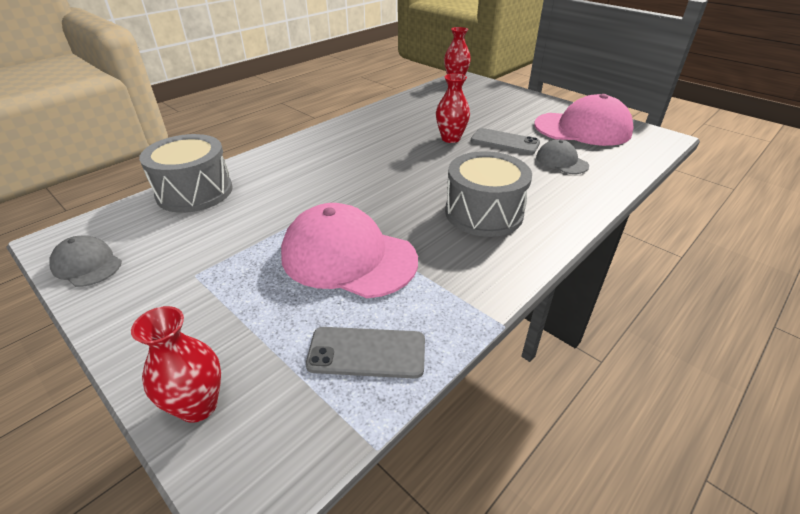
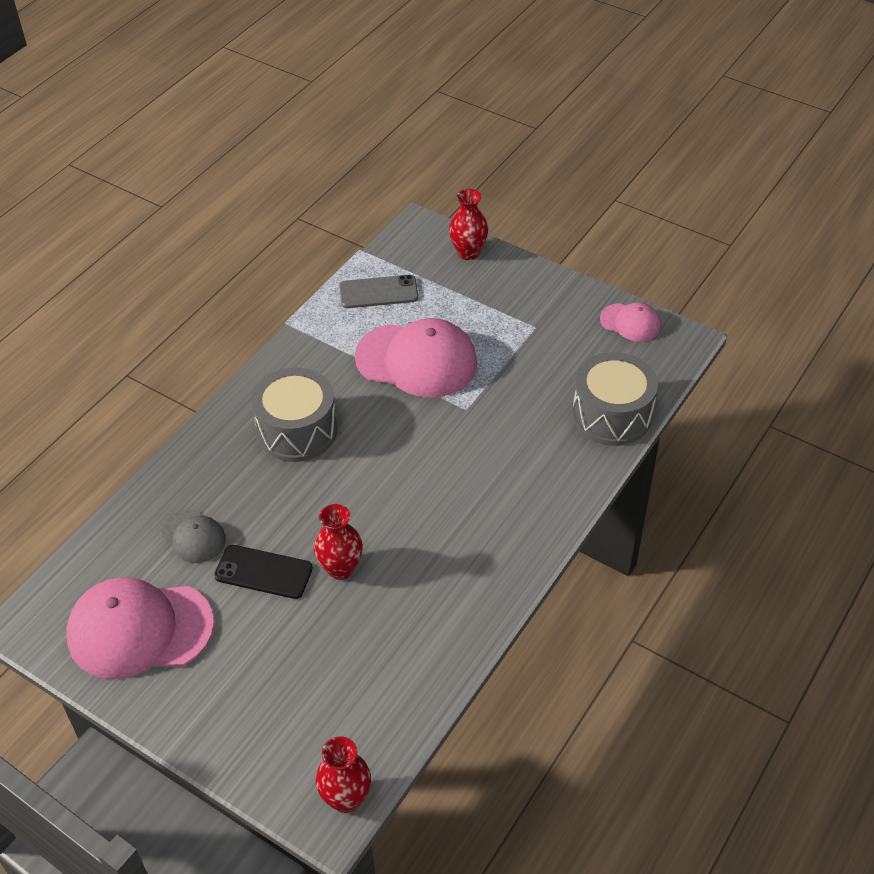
camera: 170 degrees right, 10 degrees up
(87, 264) = (630, 322): grey cap -> pink cap
(504, 142) = (263, 572): grey phone -> black phone

